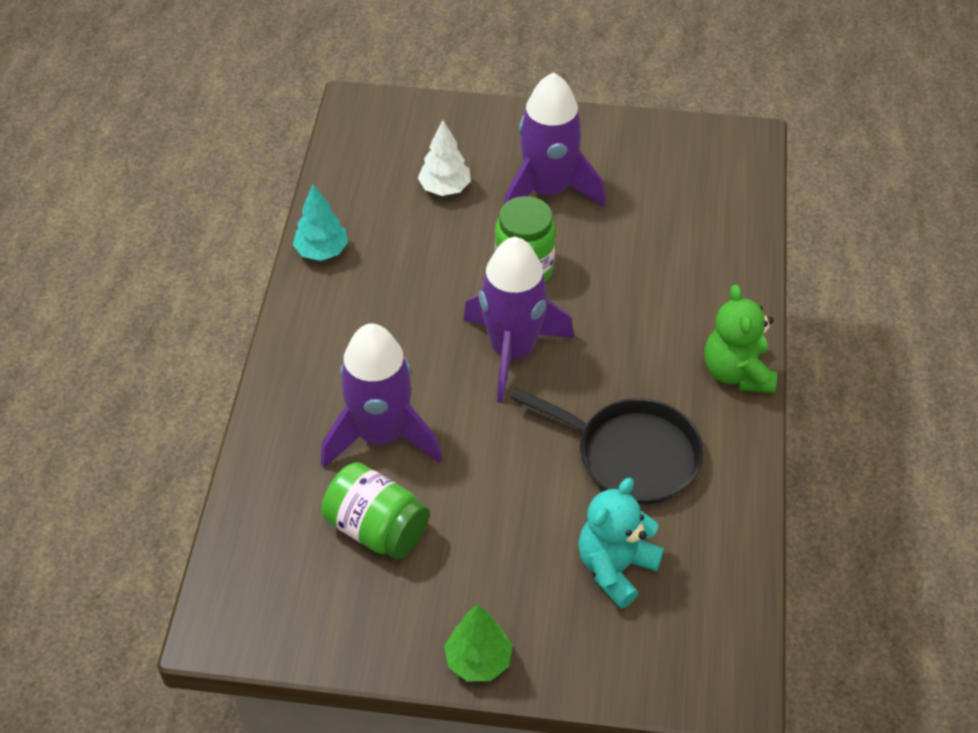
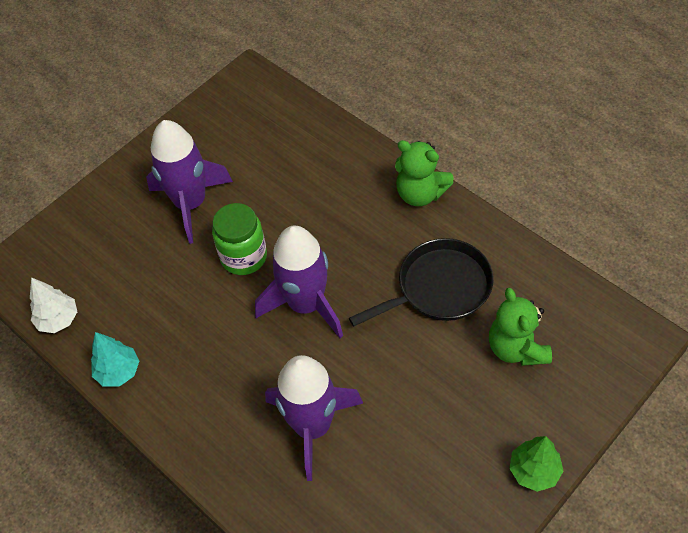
camera: 50 degrees left, 5 degrees up
(377, 529) = (388, 474): green jar -> none
(445, 188) = (132, 261): white tree -> white tree (58, 320)
(615, 568) = (516, 348): turquoise teddy bear -> green teddy bear

